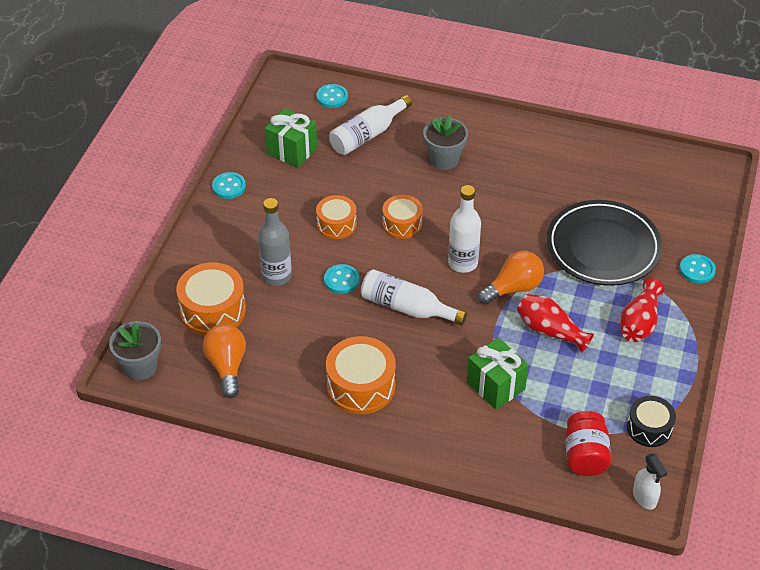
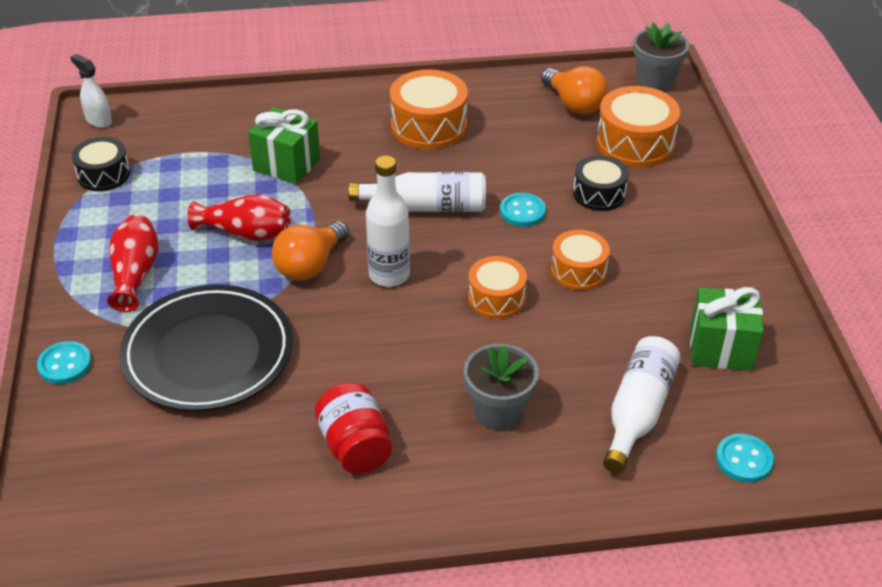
camera: 155 degrees right, 5 degrees down
(229, 187) = (752, 272): turquoise button -> none
(276, 276) = (599, 194): grey bottle -> black drum
(585, 455) = (168, 135): red jar -> red jar (355, 446)

